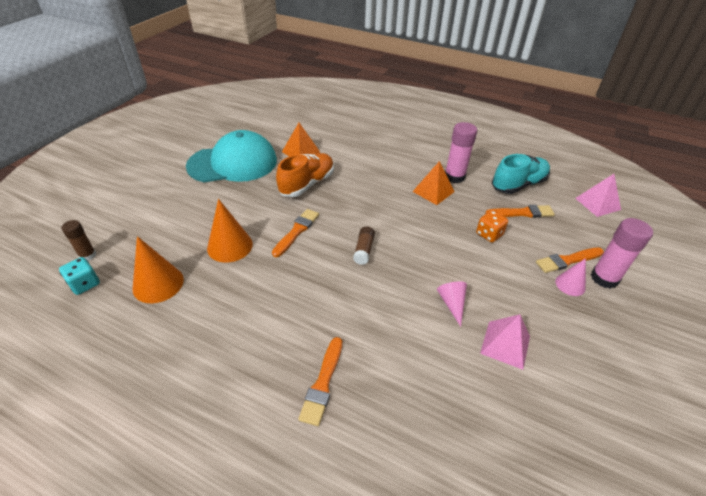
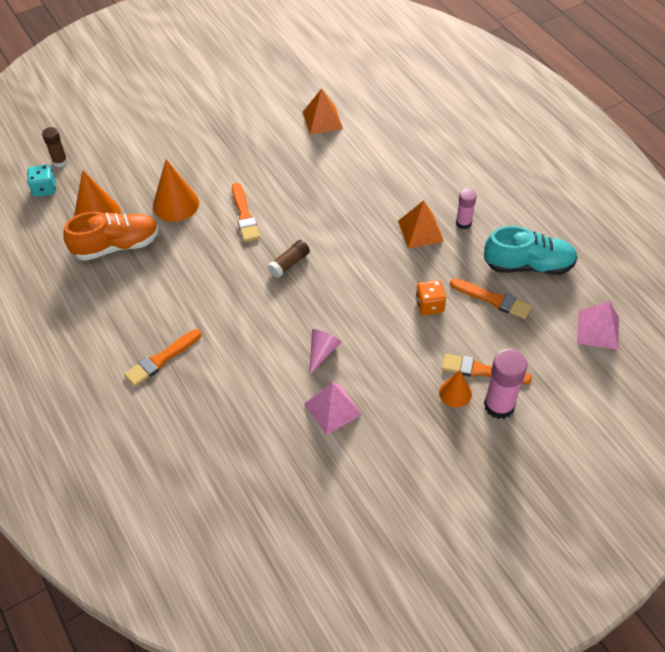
camera: 35 degrees right, 10 degrees up
(233, 163) = (242, 108): turquoise cap -> none
(297, 231) = (244, 215): orange brush -> orange brush turned 105 degrees clockwise
(307, 184) = (296, 165): orange shoe -> orange shoe (116, 246)
(454, 177) = (463, 223): pink glue stick -> pink glue stick, size x0.60
(570, 284) = (455, 393): pink cone -> orange cone

